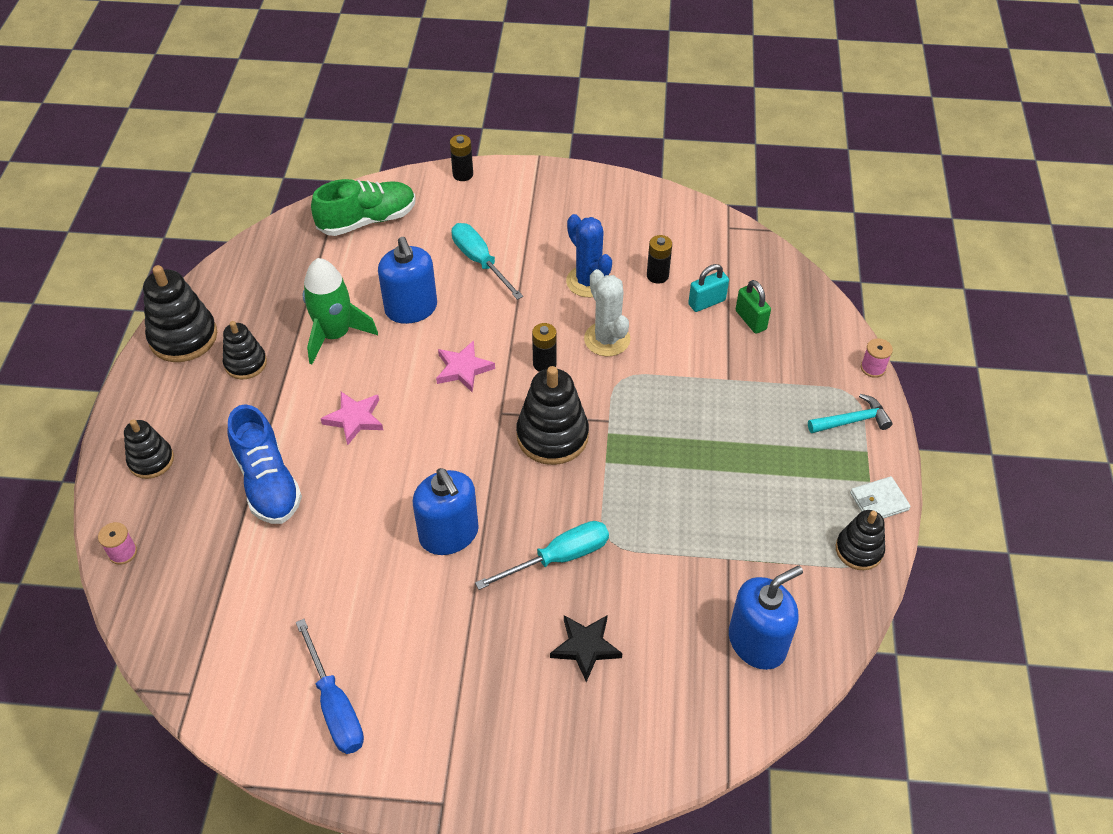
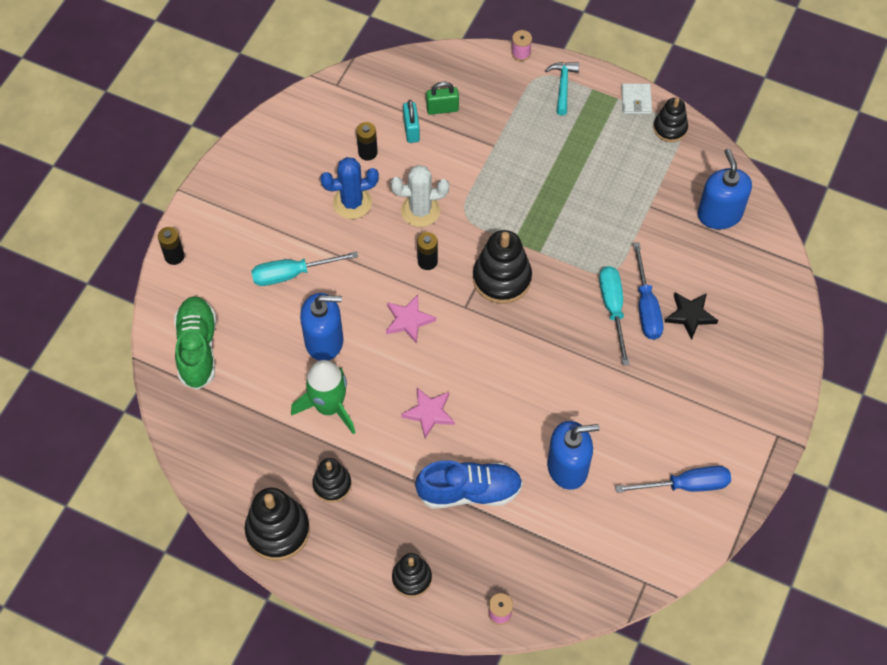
camera: 70 degrees left, 10 degrees up
(449, 534) = (567, 374): blue soap dispenser -> blue soap dispenser (567, 467)
(577, 593) = (646, 306): none -> blue screwdriver

